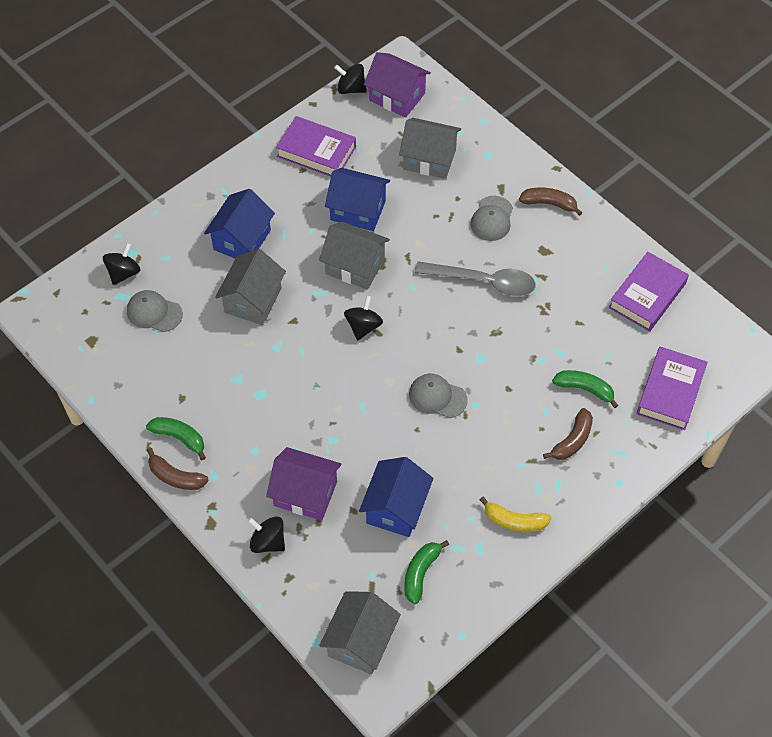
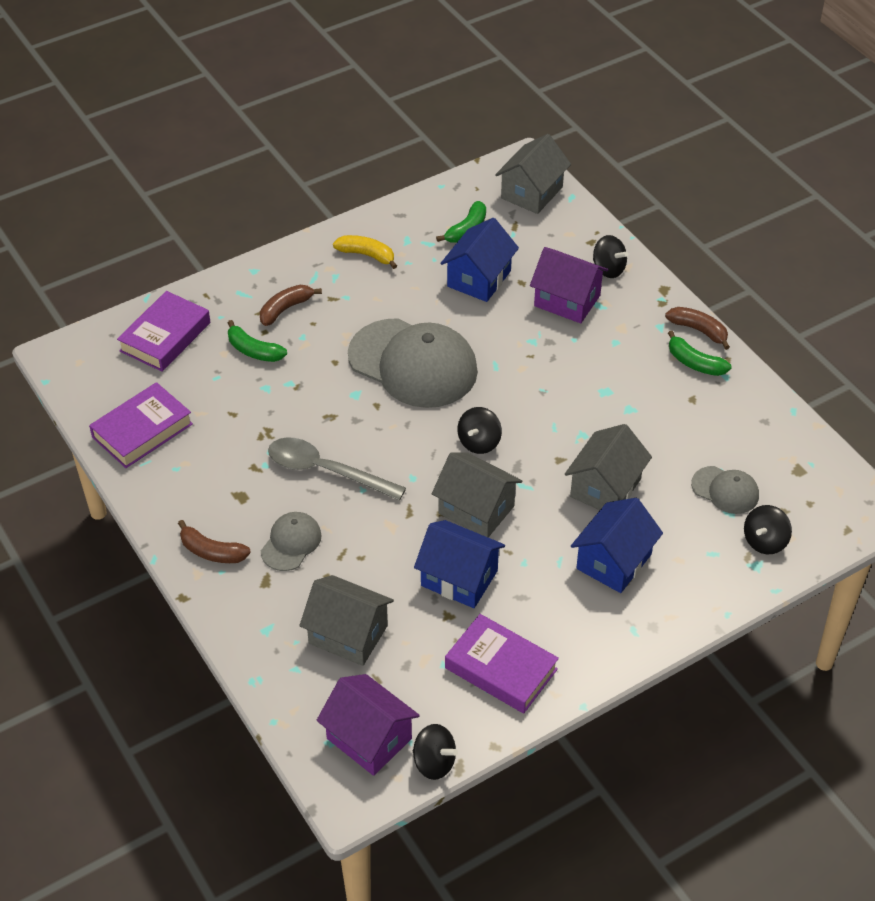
camera: 170 degrees left, 10 degrees down
(437, 397) = (413, 364): grey cap -> grey cap, size x2.09

